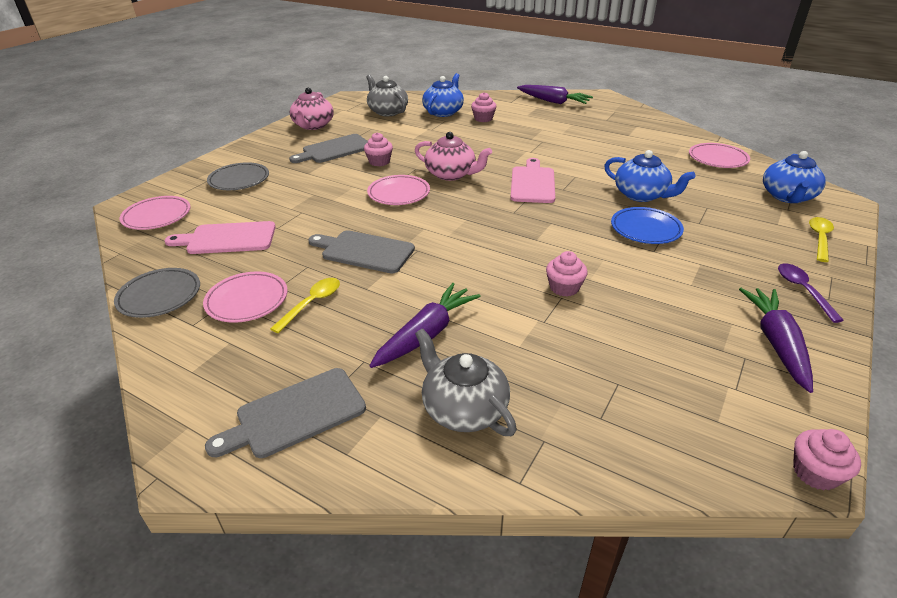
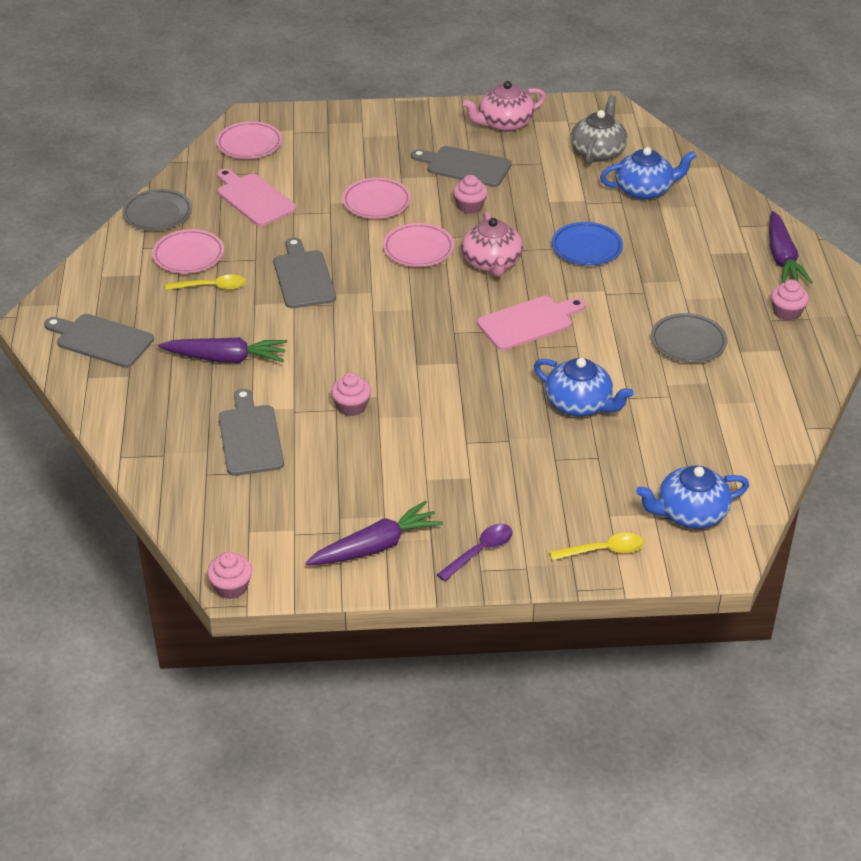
camera: 55 degrees right, 5 degrees up
(239, 180) = (347, 147): grey plate -> grey plate (688, 342)
(463, 408) = (164, 408): grey teapot -> none
(483, 119) = (659, 226): pink cupcake -> pink cupcake (787, 312)
(562, 363) = (250, 437): none -> grey cutting board
(641, 195) = (579, 404): blue teapot -> blue teapot turned 60 degrees counterclockwise
(645, 229) = (504, 426): blue plate -> blue plate (586, 248)
(717, 159) = (744, 439): pink plate -> pink plate (376, 202)

